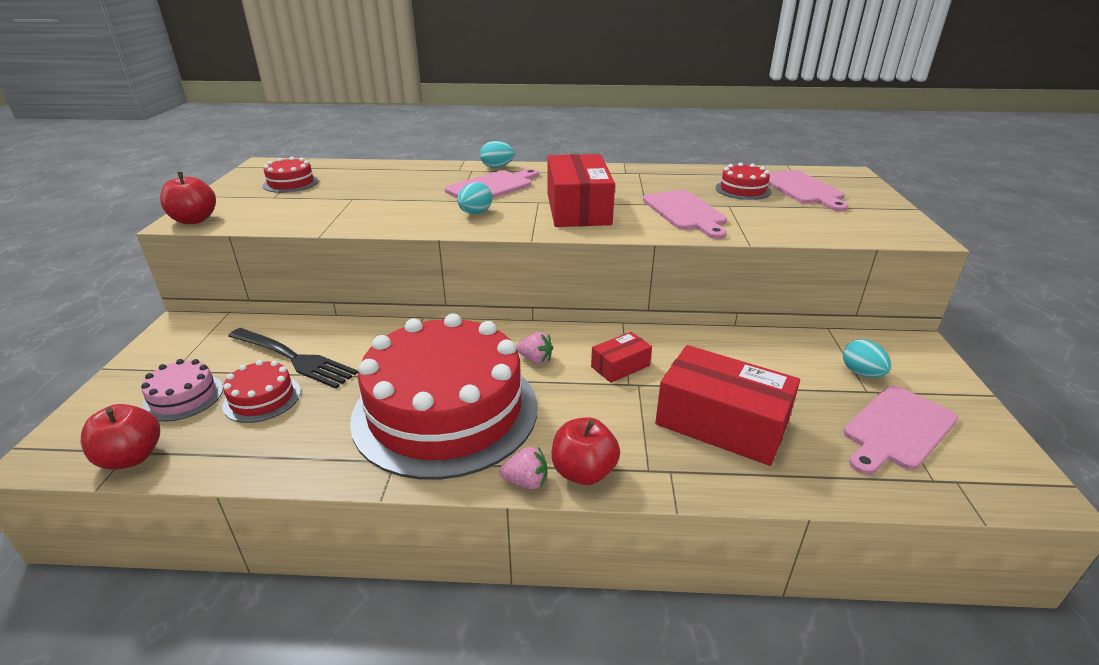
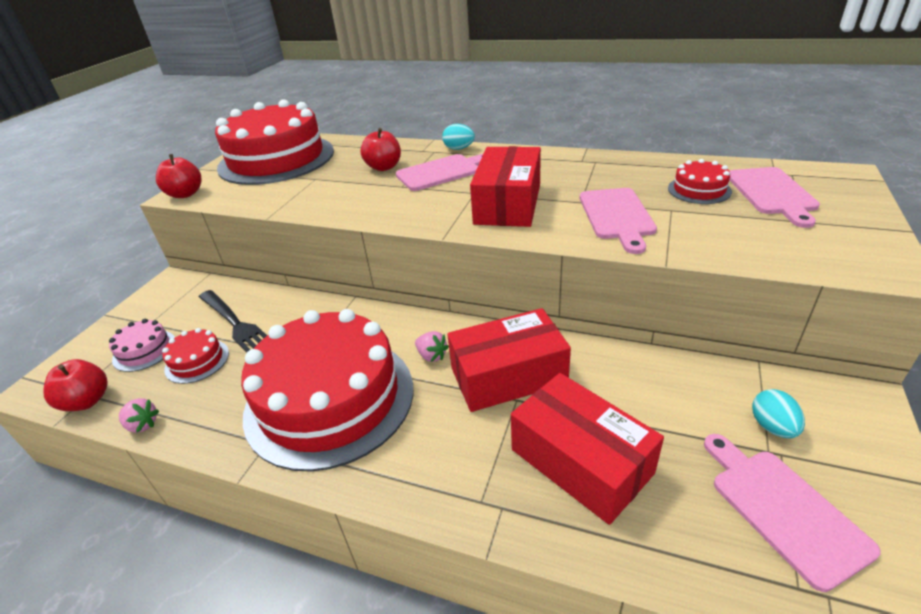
camera: 20 degrees right, 5 degrees up
(291, 183) = (276, 159): red cake -> red cake, size x2.47
(475, 213) = (409, 202): turquoise egg -> none
(526, 482) = (363, 489): pink strawberry -> pink strawberry (142, 425)
(583, 472) = (418, 490): red apple -> red apple (384, 167)
(620, 366) = (508, 375): red box -> red box, size x2.00
(897, 429) = (783, 509): pink cutting board -> pink cutting board turned 90 degrees clockwise

